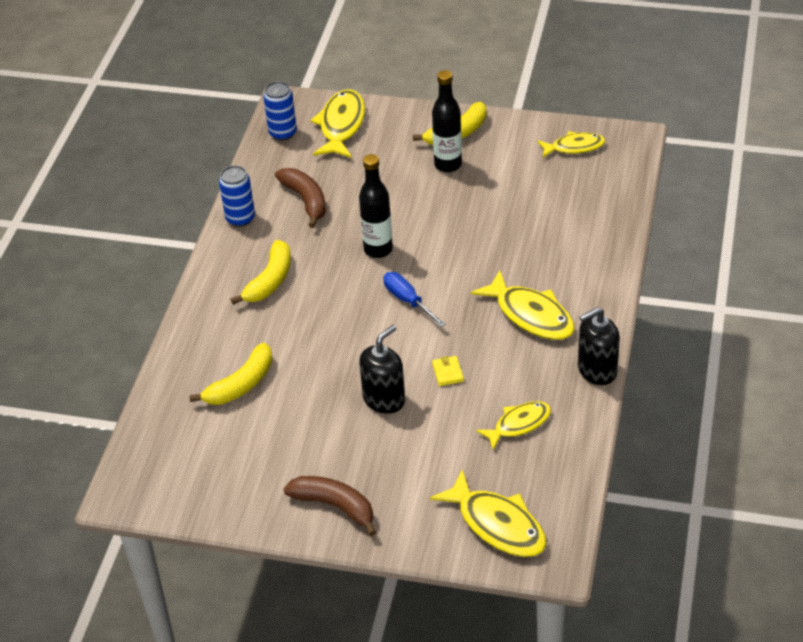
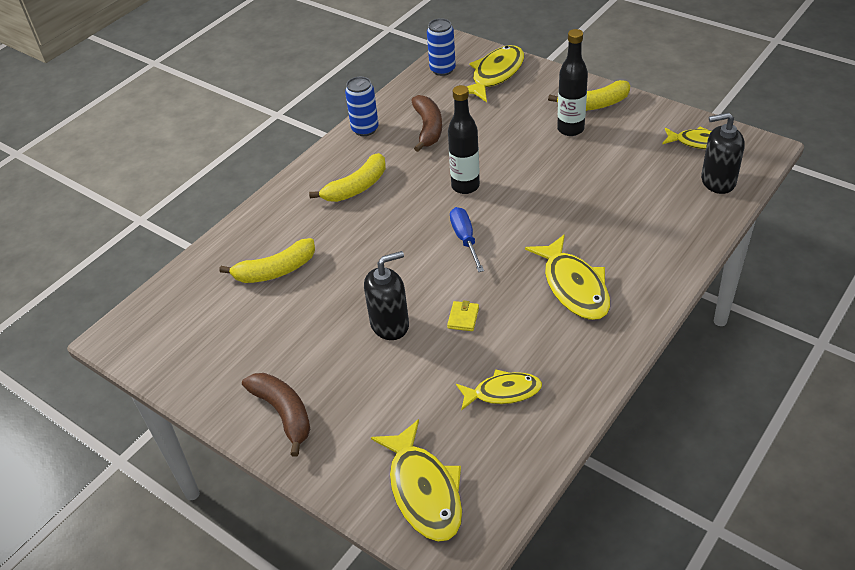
camera: 25 degrees right, 0 degrees up
(596, 370) = (611, 362): black soap dispenser -> black soap dispenser (717, 181)

